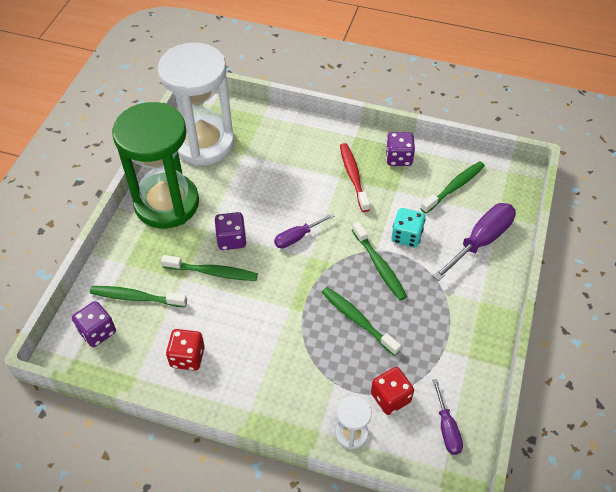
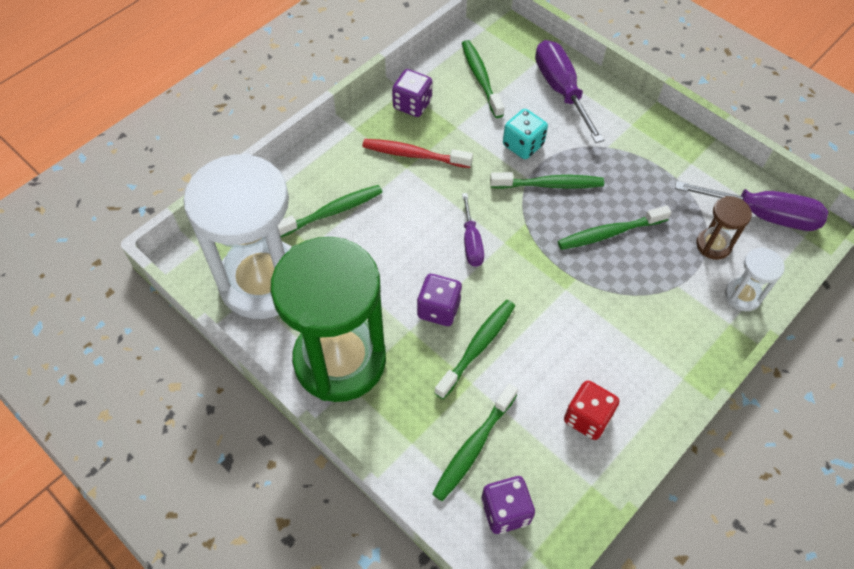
camera: 65 degrees left, 5 degrees up
(277, 153) = (332, 212): none -> green toothbrush
(390, 397) = (713, 245): red dice -> brown hourglass
(446, 428) = (762, 215): purple screwdriver -> purple screwdriver, size x1.74

